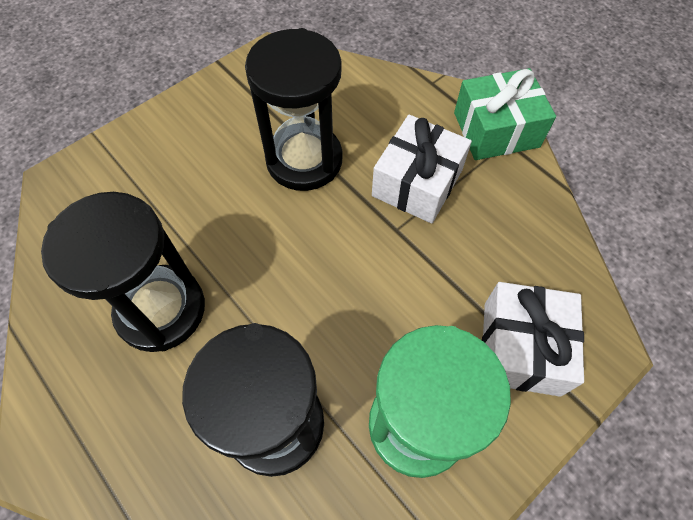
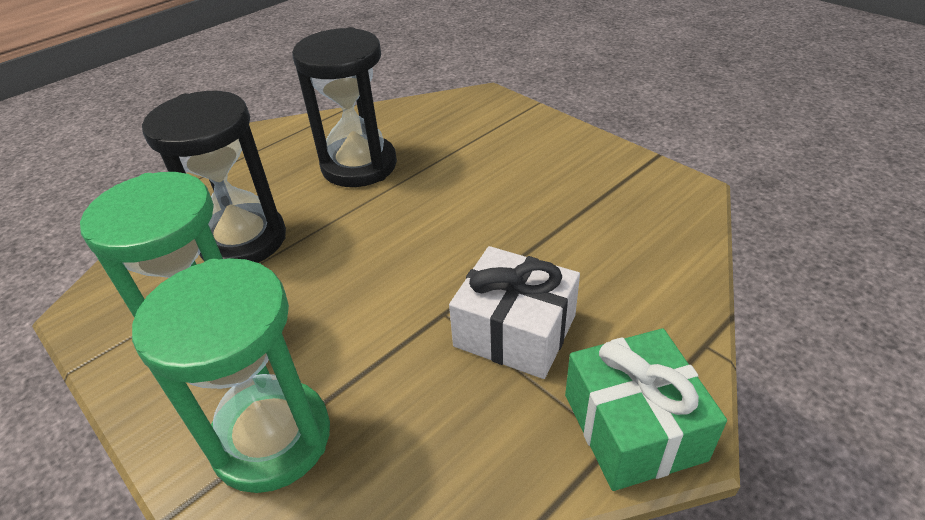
camera: 90 degrees right, 20 degrees down
(304, 160) = (533, 230): black hourglass -> none
(521, 348) = (272, 438): white gift -> green hourglass

